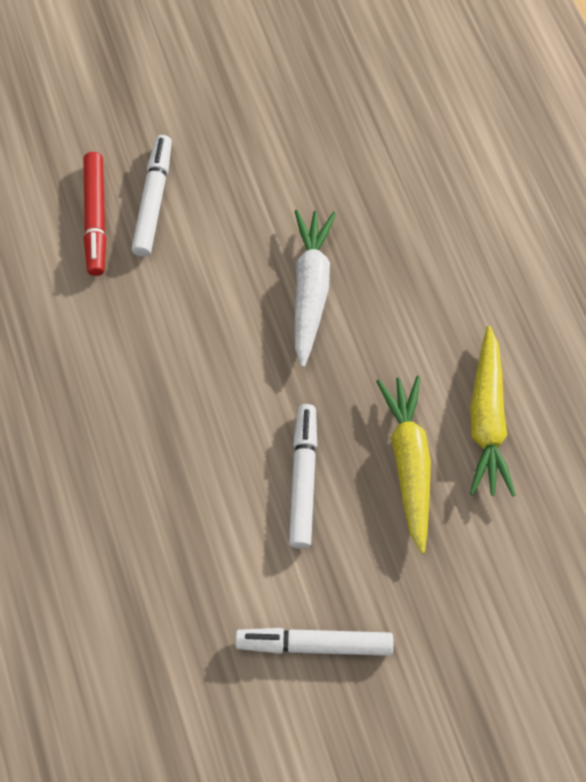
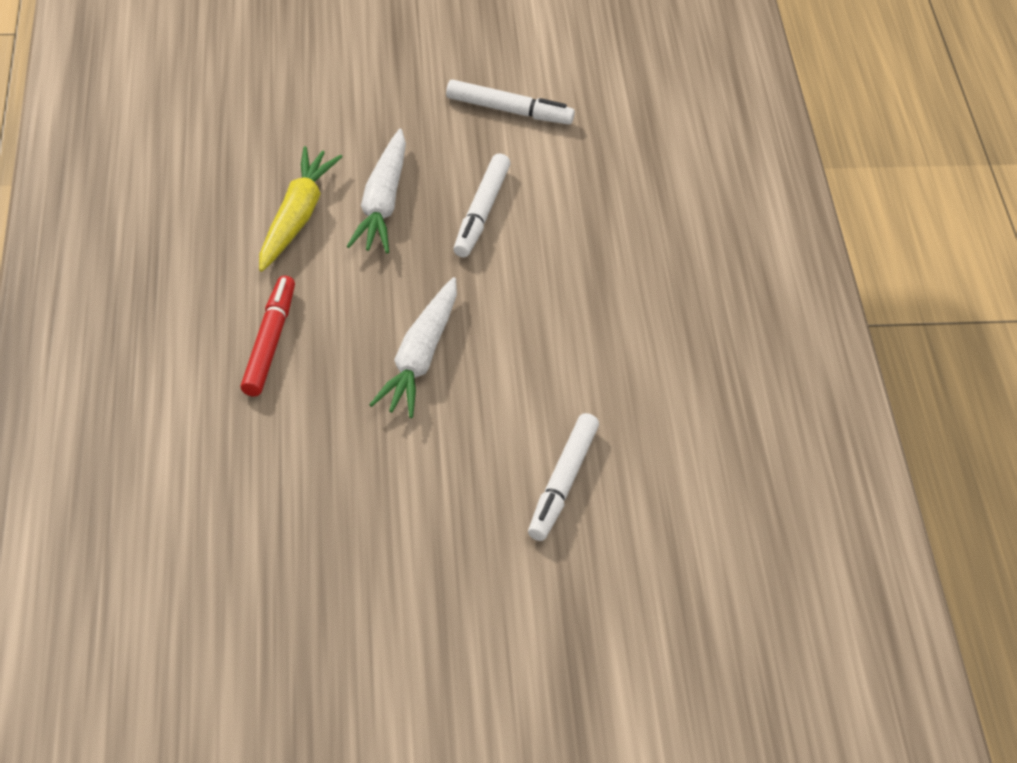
camera: 170 degrees left, 15 degrees down
(96, 218) = (631, 479): red marker -> red marker (269, 342)
(409, 464) = (382, 202): yellow carrot -> white carrot

